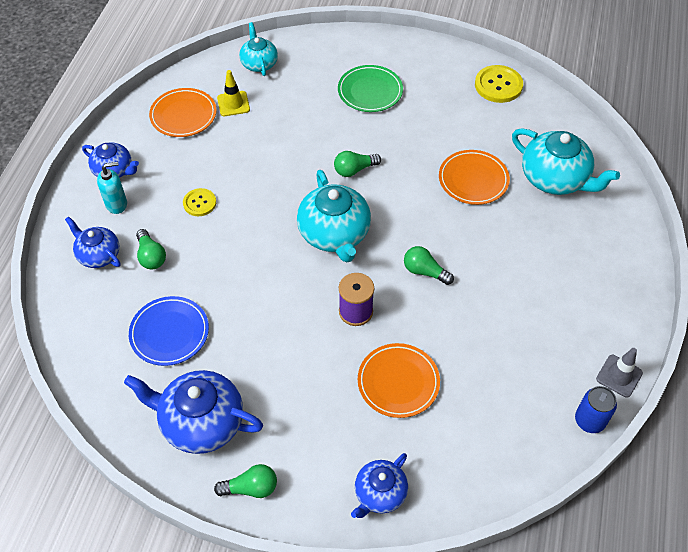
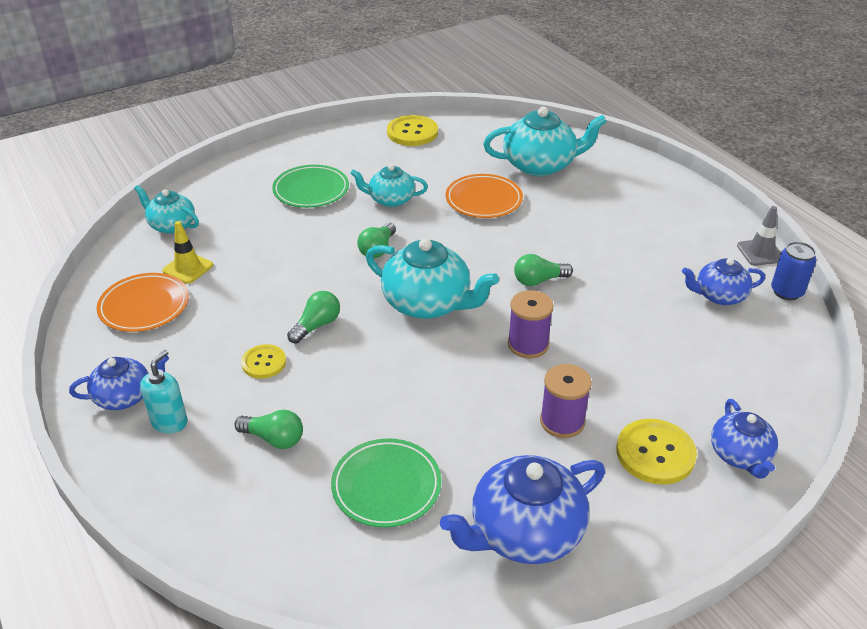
camera: 45 degrees left, 15 degrees down
(98, 255) = (210, 478): blue teapot -> blue teapot (719, 296)
(169, 333) = (386, 486): blue plate -> green plate
(251, 488) = (644, 544): green light bulb -> green light bulb (317, 325)
(307, 378) = (562, 421): none -> purple spool
(331, 445) = (655, 453): none -> yellow button
(398, 382) = (634, 368): orange plate -> none
(411, 135) = (390, 200): none -> turquoise teapot

